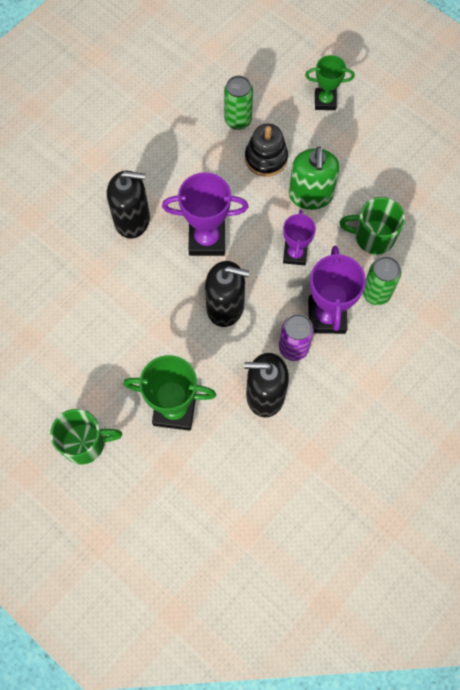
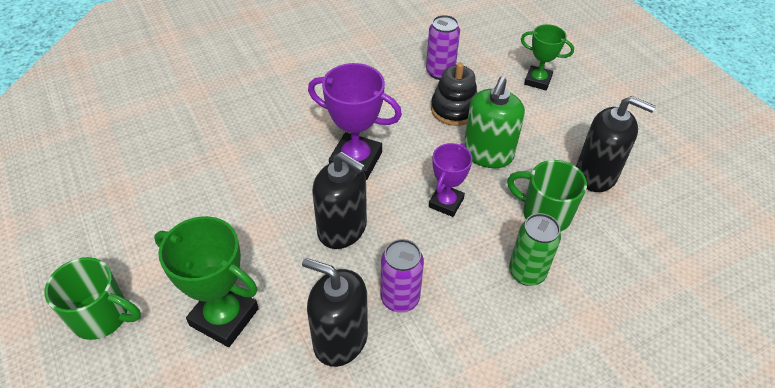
camera: 20 degrees right, 20 degrees down
(132, 220) = (289, 121): black soap dispenser -> black soap dispenser (596, 174)
(238, 120) = (440, 72): green can -> purple can
(326, 316) = (456, 277): purple trophy -> none

